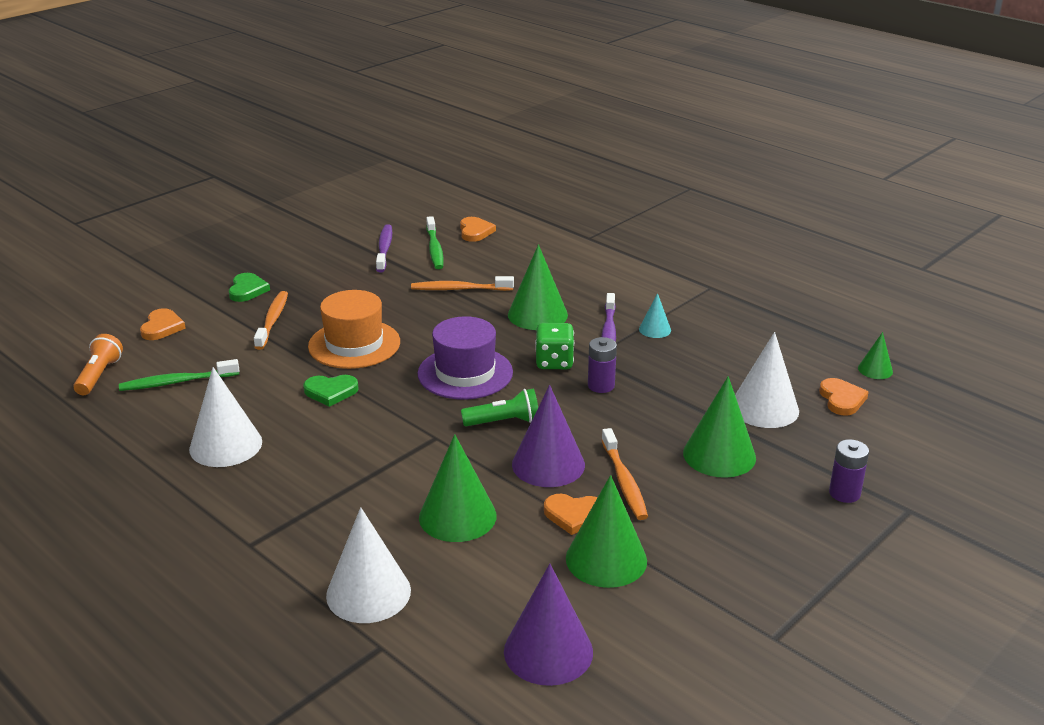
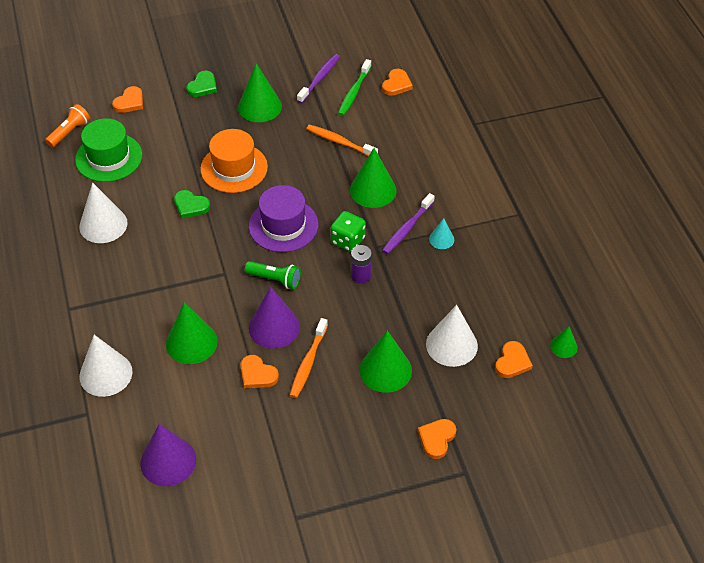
camera: 30 degrees right, 20 degrees up
(177, 382) = (109, 157): green toothbrush -> green hat
(272, 320) = (199, 123): orange toothbrush -> none
(606, 559) = (249, 415): green cone -> green cone (259, 106)
(844, 493) = (437, 439): purple battery -> orange heart

